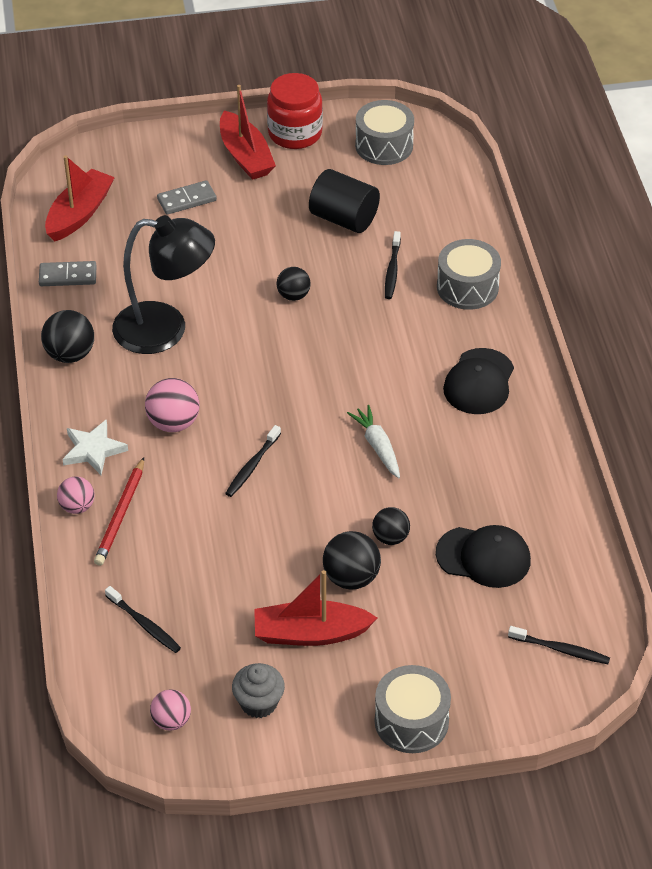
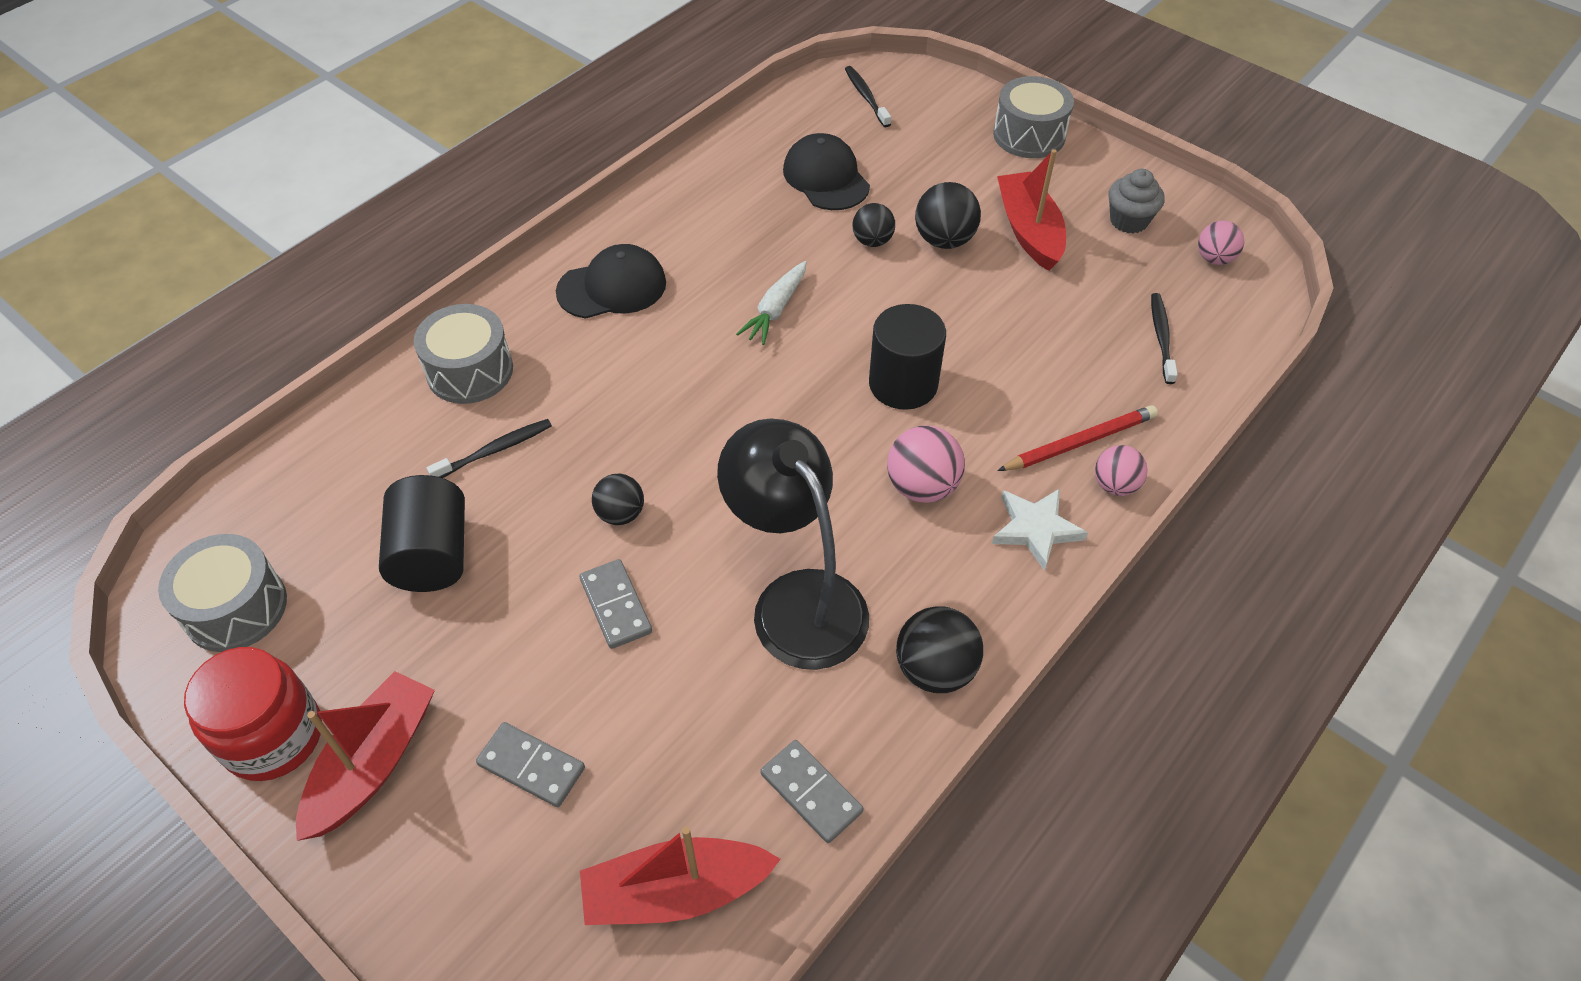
camera: 130 degrees left, 5 degrees up
(238, 265) = (616, 606): none -> grey domino
(252, 466) = (903, 384): black toothbrush -> black cylinder
(310, 633) = (1029, 231): red boat -> red boat turned 150 degrees counterclockwise

